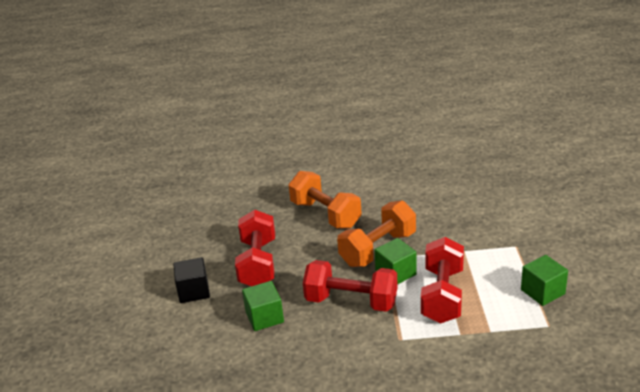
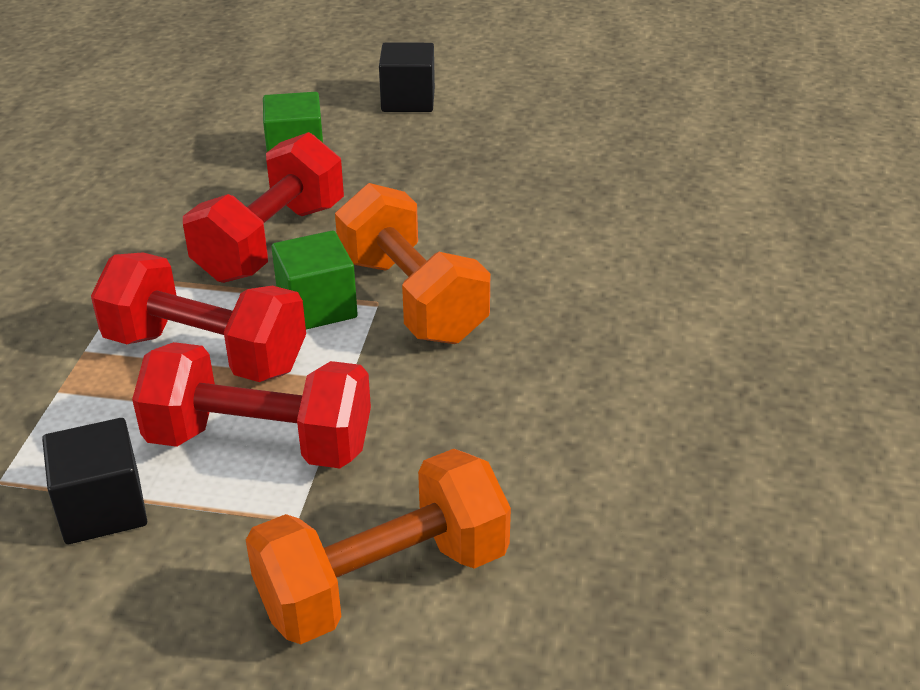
camera: 100 degrees right, 5 degrees up
(258, 263) = (447, 160): red dumbbell -> red dumbbell (260, 442)
(325, 214) = (575, 251): orange dumbbell -> orange dumbbell (383, 581)
(542, 292) = (103, 508): green cube -> black cube

